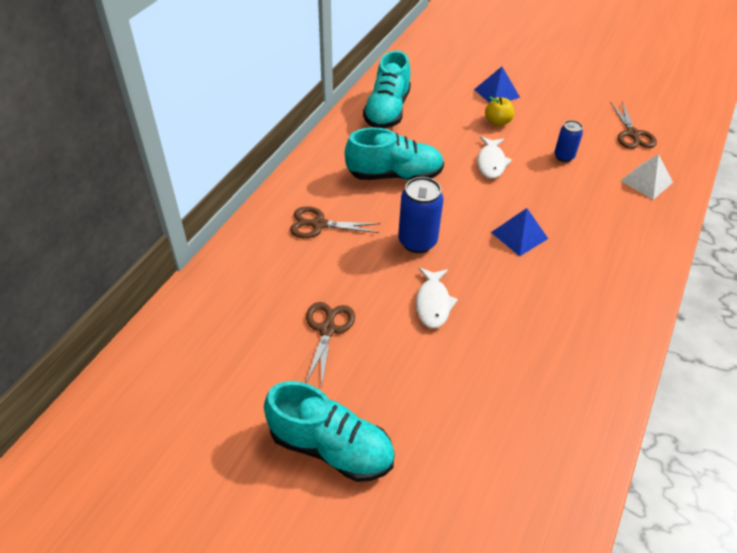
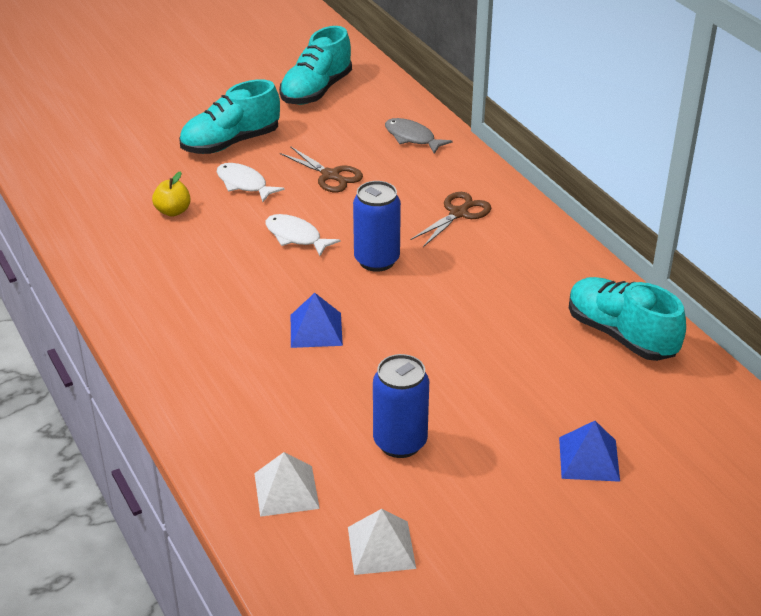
camera: 125 degrees right, 10 degrees down
(220, 304) = (412, 138): none -> grey fish
(394, 175) = (490, 288): turquoise shoe -> turquoise shoe (316, 91)
(491, 162) = (446, 371): white fish -> white fish (244, 184)
(497, 122) = (521, 422): yellow apple -> yellow apple (173, 211)
(564, 156) = (400, 442): blue can -> blue can, size x1.66
(632, 134) = (381, 547): brown scissors -> white pyramid

